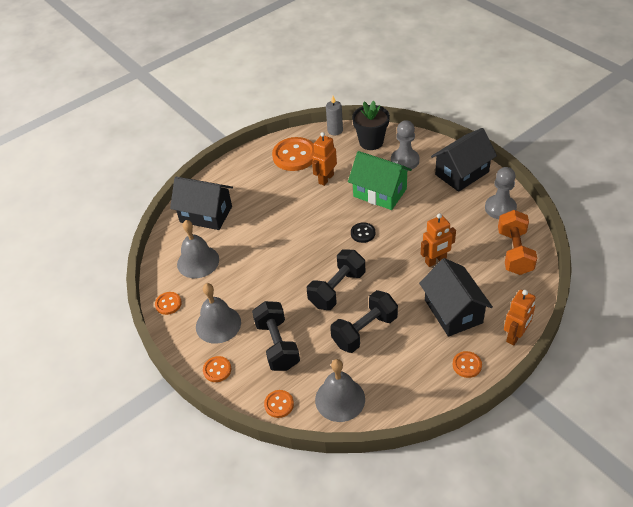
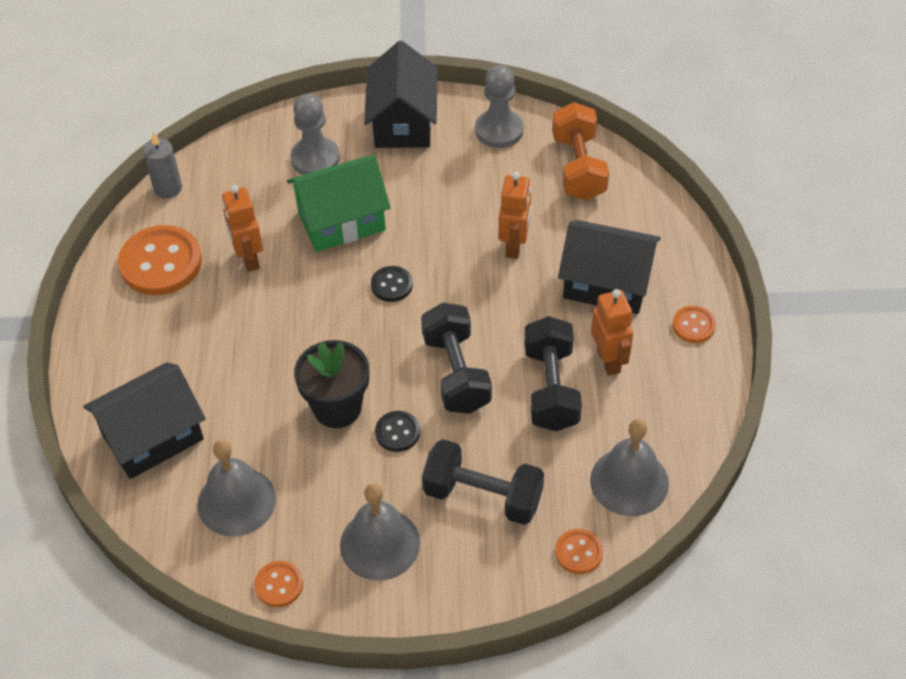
camera: 55 degrees left, 5 degrees up
(217, 370) = (458, 591): orange button -> none
(283, 290) = (397, 432): none -> black button
(371, 142) = (239, 167): black flower pot -> black flower pot (337, 408)
(514, 252) = (578, 167): orange dumbbell -> orange dumbbell turned 45 degrees clockwise
(515, 336) = (695, 254): orange robot -> orange robot (609, 360)

